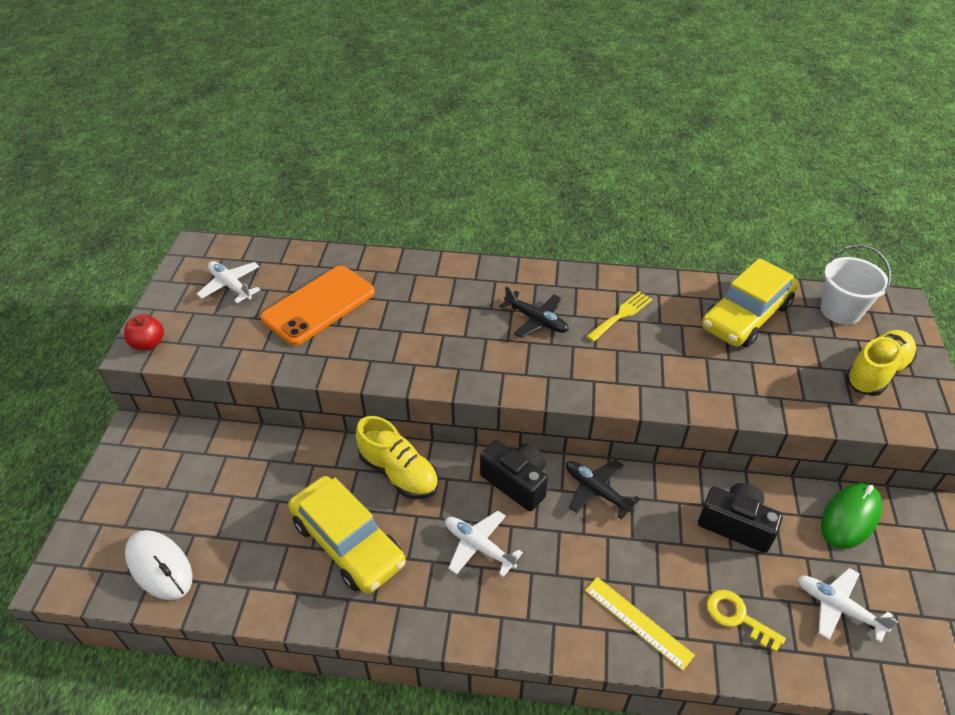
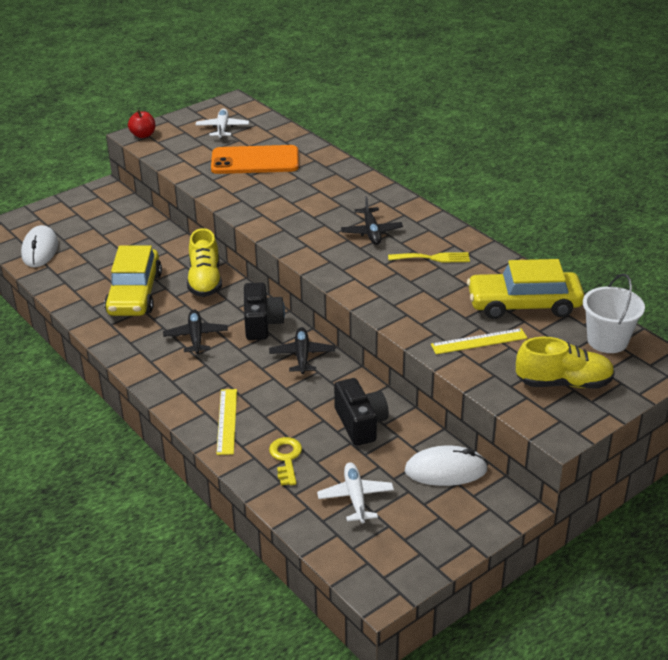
camera: 45 degrees right, 10 degrees down
(479, 546) = (196, 337): white plane -> black plane
(772, 376) = (479, 341): none -> yellow ruler
(850, 517) = (446, 470): green mouse -> white mouse

